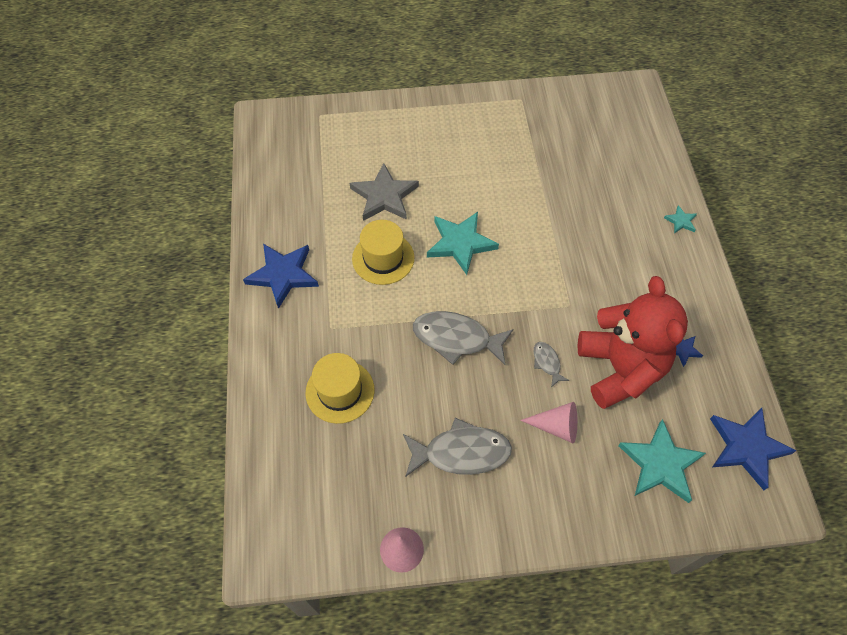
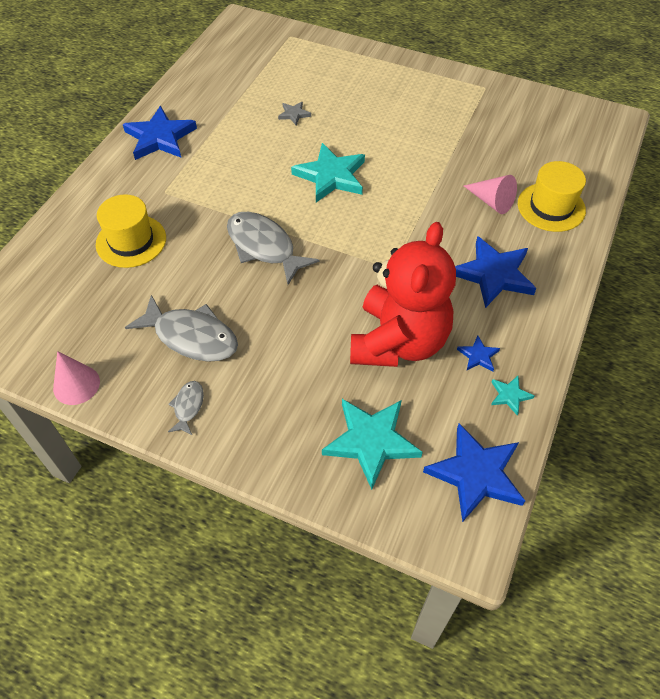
camera: 30 degrees right, 5 degrees down
(383, 258) = (253, 159): yellow hat -> yellow hat (551, 207)
(384, 196) = (294, 114): grey star -> grey star, size x0.47
(547, 363) = (331, 304): grey fish -> grey fish (188, 406)
(556, 426) = (295, 359): pink cone -> pink cone (491, 201)
(646, 273) = (493, 274): none -> blue star
(680, 221) = (568, 246): turquoise star -> turquoise star (509, 395)

